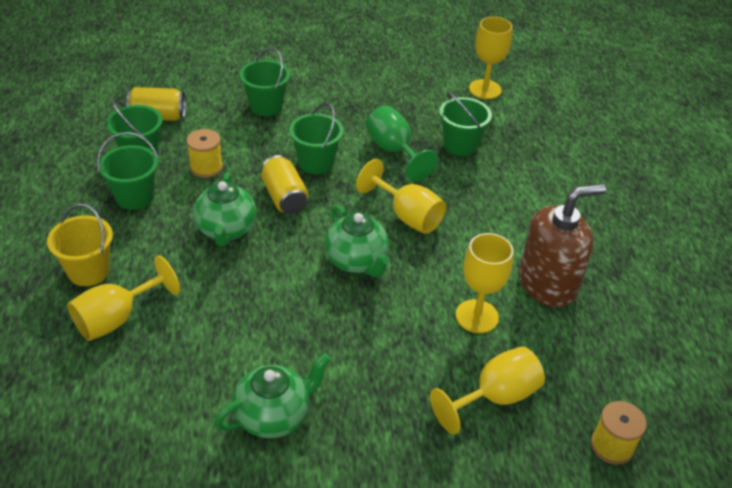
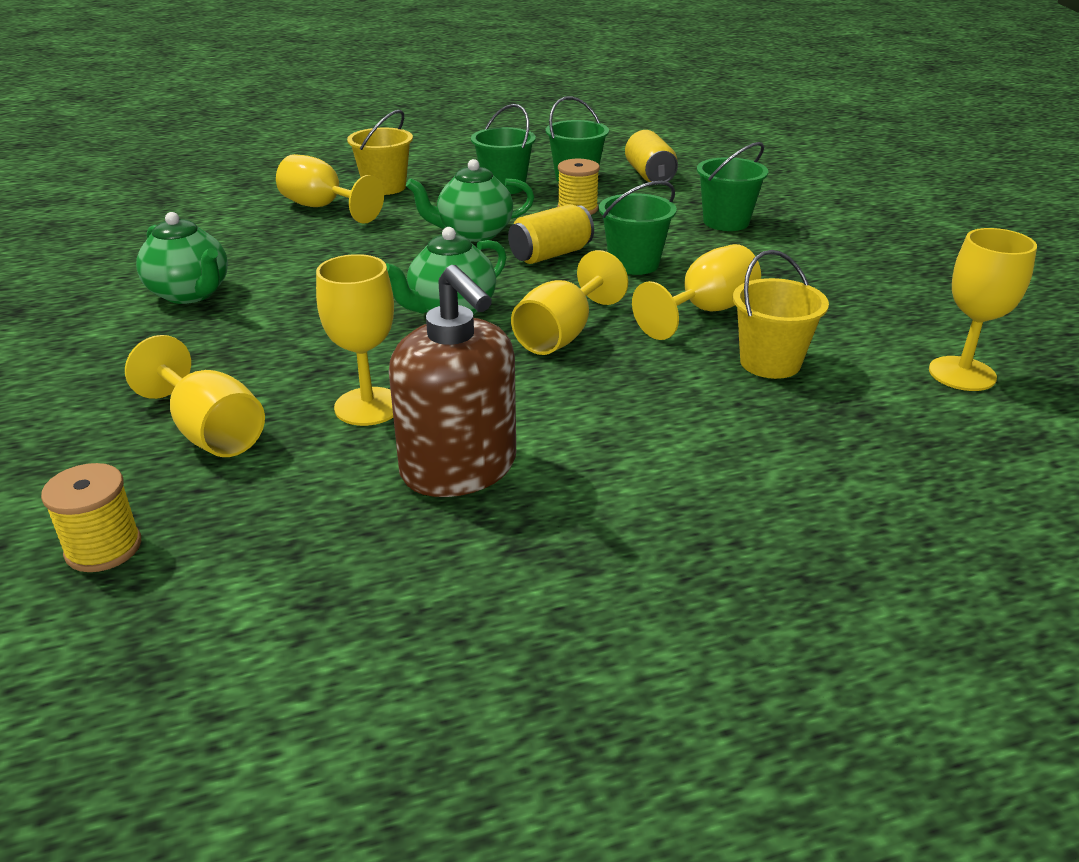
camera: 80 degrees right, 10 degrees down
(394, 151) = (705, 311): green goblet -> yellow goblet
(460, 145) = (770, 363): green bucket -> yellow bucket

